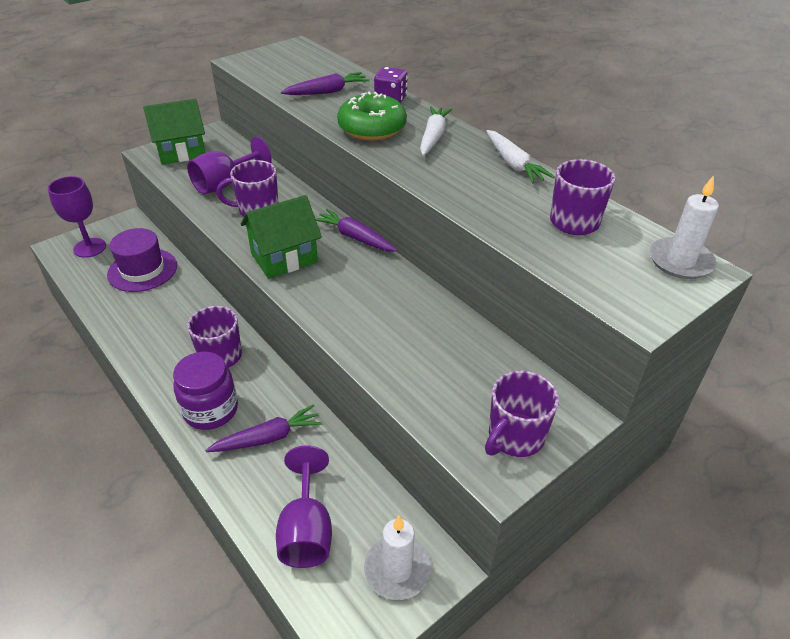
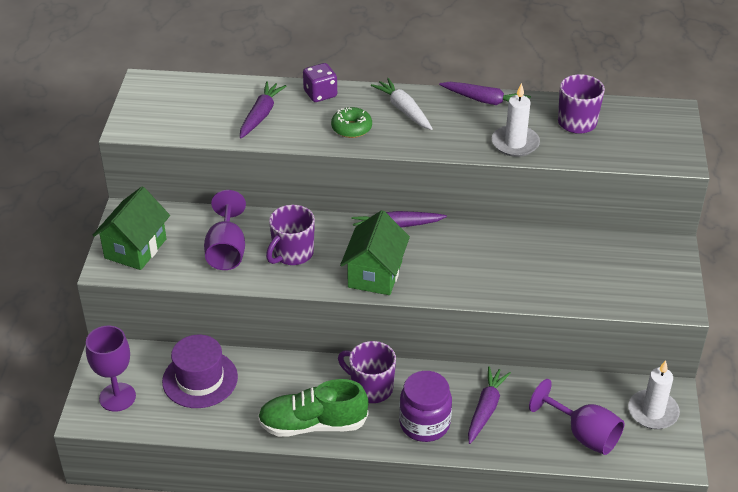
camera: 45 degrees left, 0 degrees up
(148, 349) = (313, 424): none -> green shoe
(372, 128) = (351, 128): green donut -> green donut, size x0.62
(514, 164) = (485, 101): white carrot -> purple carrot
(514, 437) = (661, 280): purple mug -> none
(680, 261) = (658, 114): white candle -> white candle (515, 143)

